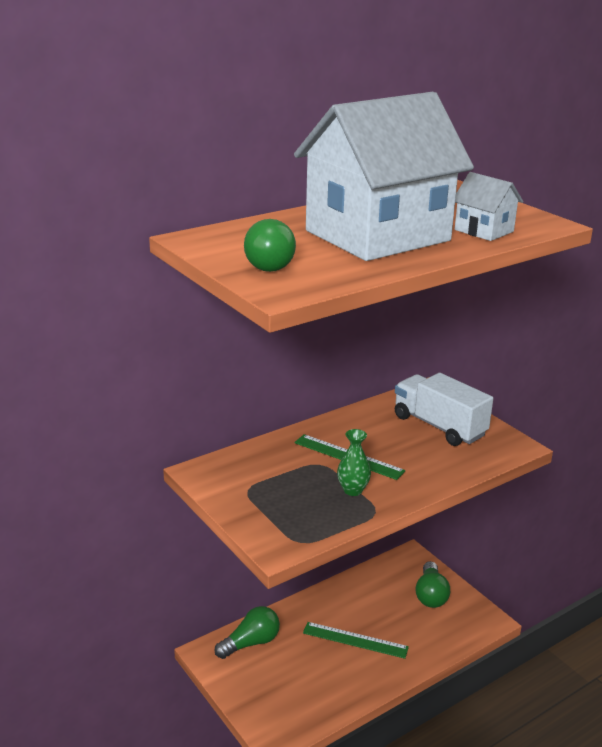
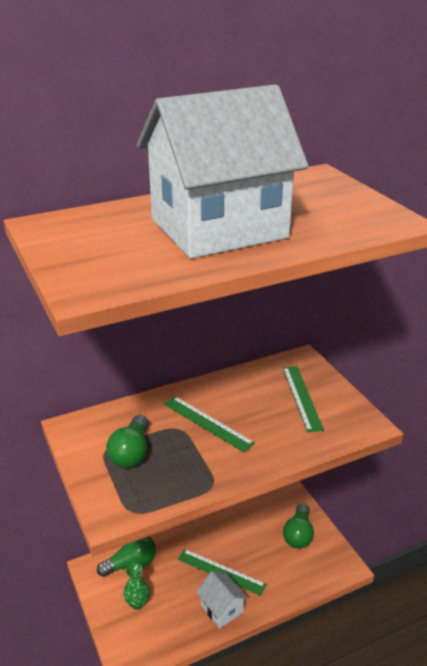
camera: 10 degrees right, 5 degrees up
(270, 263) = (94, 256): green light bulb -> green light bulb (131, 453)
(353, 490) = (199, 460): green vase -> green vase (137, 603)
(439, 426) = (301, 397): white truck -> green ruler
(484, 230) = (329, 227): white house -> white house (221, 609)

